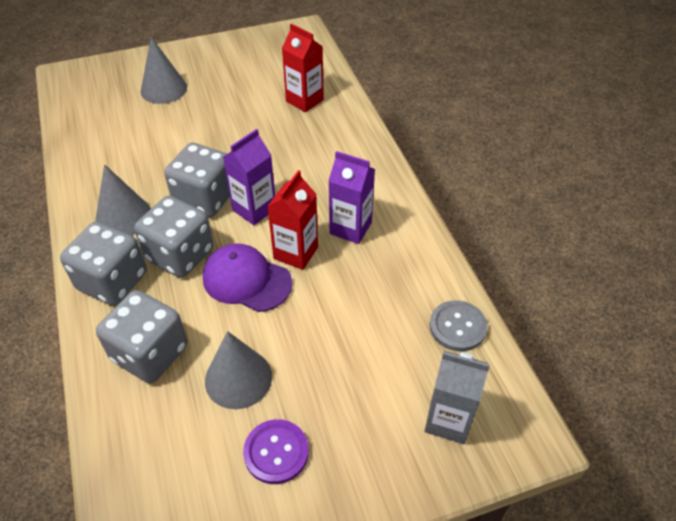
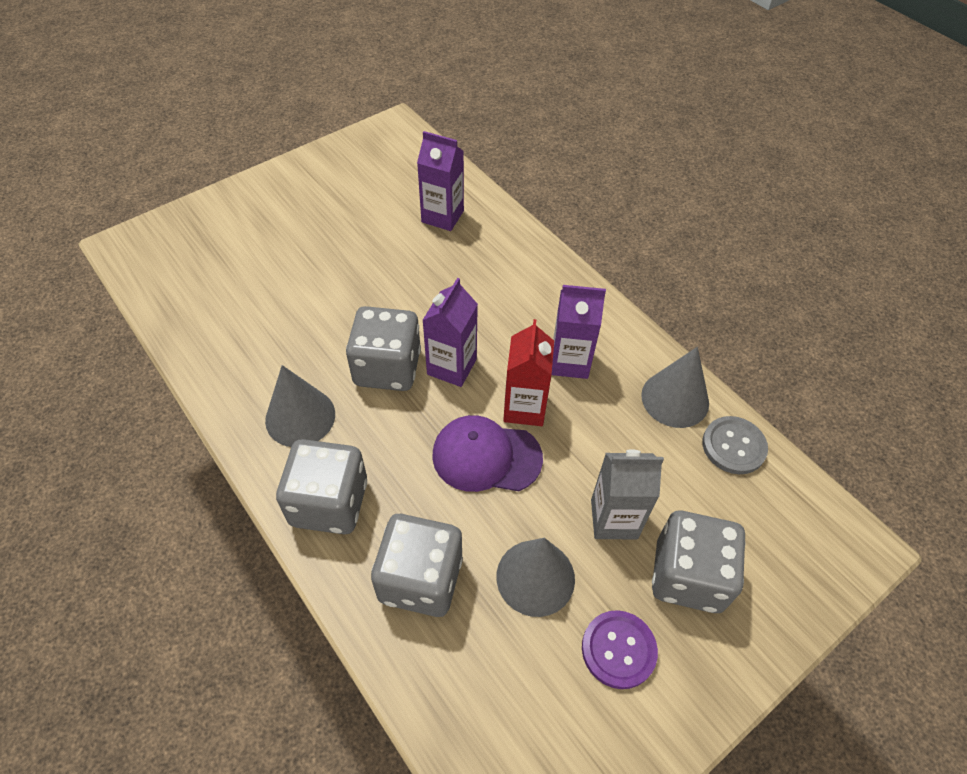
camera: 20 degrees left, 5 degrees up
(163, 89) = (265, 238): grey cone -> grey cone (675, 399)
(180, 254) = (393, 446): grey dice -> grey dice (688, 575)
(304, 100) = (442, 216): red carton -> purple carton
(448, 420) = (773, 554): grey carton -> grey carton (614, 519)

